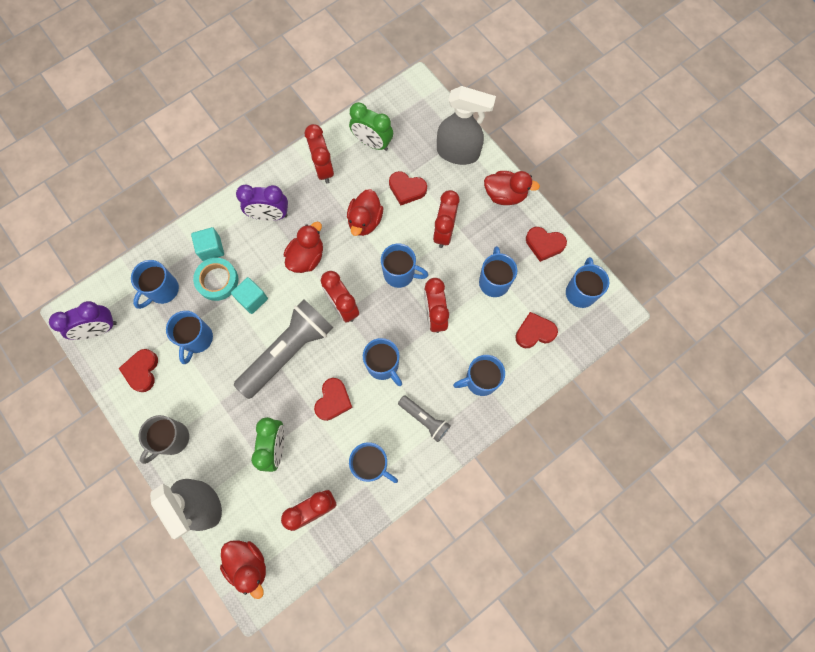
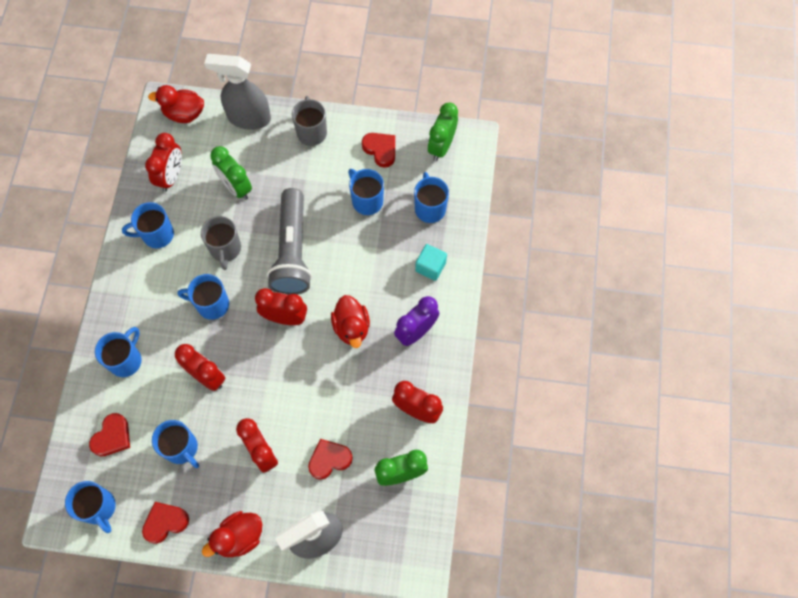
camera: 135 degrees right, 5 degrees down
(99, 329) = (441, 146): purple clock -> green clock
(217, 280) = (399, 250): turquoise tape -> none
(252, 299) = (358, 261): turquoise cube -> none
(333, 400) = (225, 249): red heart -> grey mug
(365, 221) = (336, 399): red duck -> none
(400, 274) = (265, 383): blue mug -> none
(424, 419) = (145, 296): grey flashlight -> none

